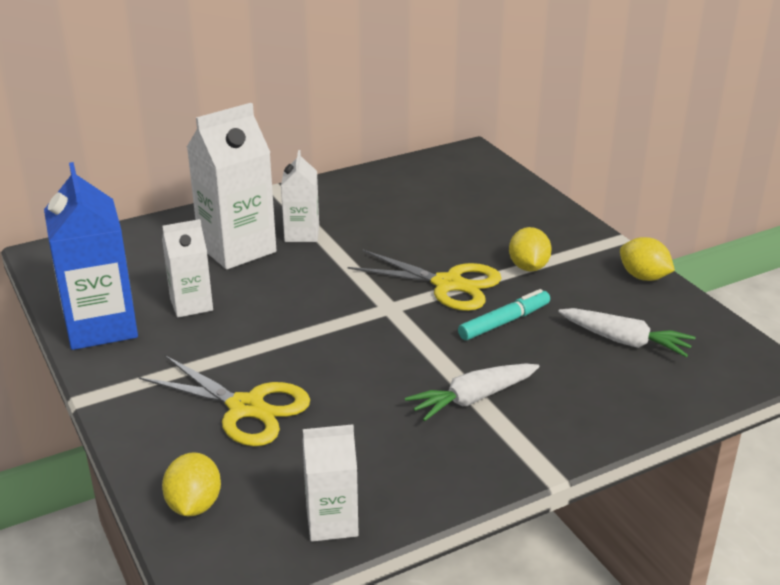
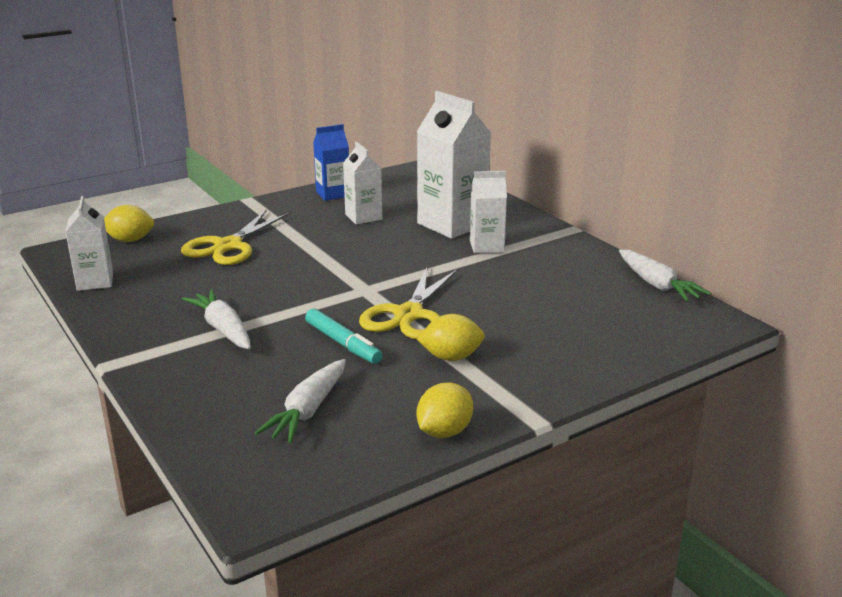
camera: 85 degrees right, 5 degrees down
(101, 326) = (333, 194): blue carton -> blue carton, size x0.58
(404, 165) = (657, 285): none -> white carrot

